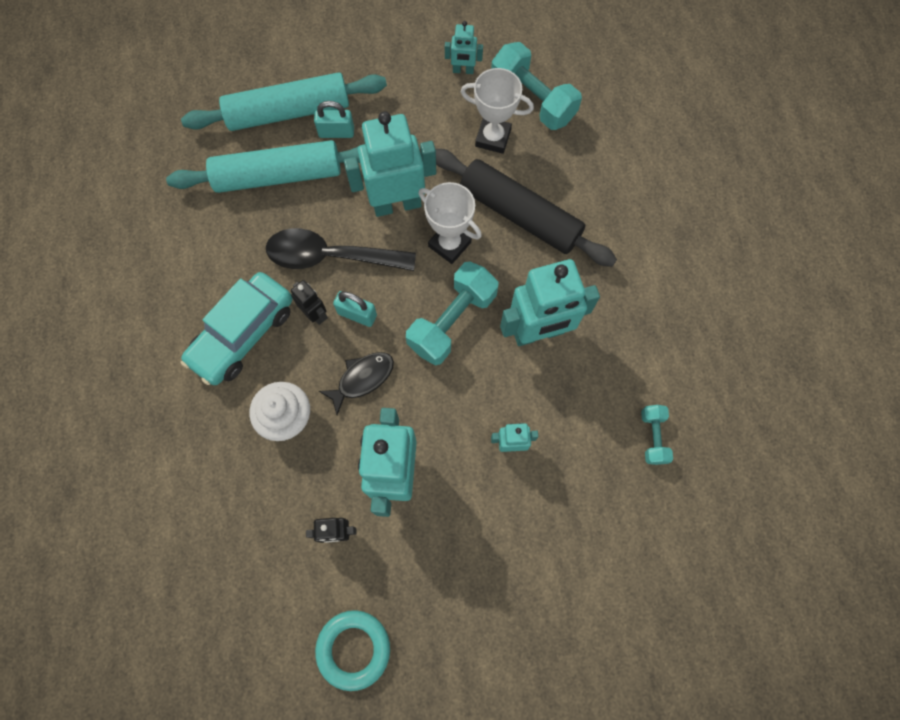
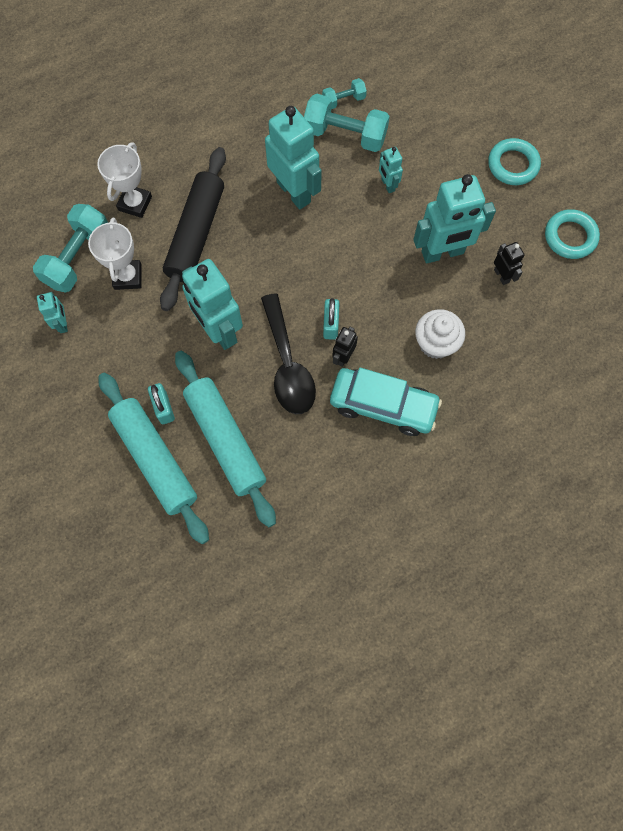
camera: 110 degrees left, 0 degrees up
(362, 379) = (382, 301): black fish -> none
(449, 244) = (242, 277): white trophy -> white trophy (135, 203)
(452, 321) = (308, 254): turquoise dumbbell -> turquoise dumbbell (345, 135)
(485, 621) = (513, 165): none -> turquoise ring

